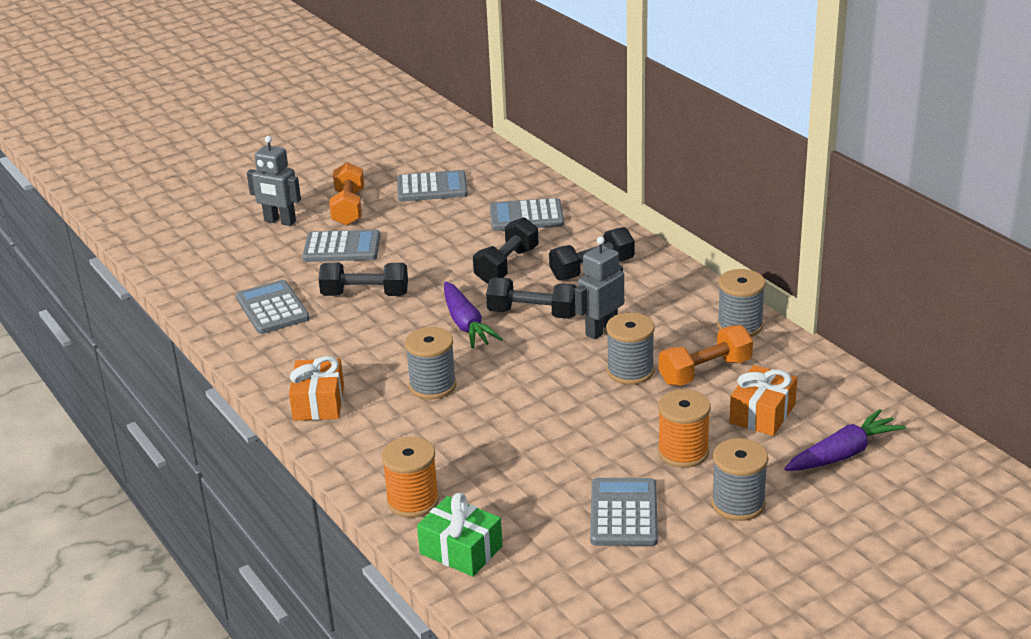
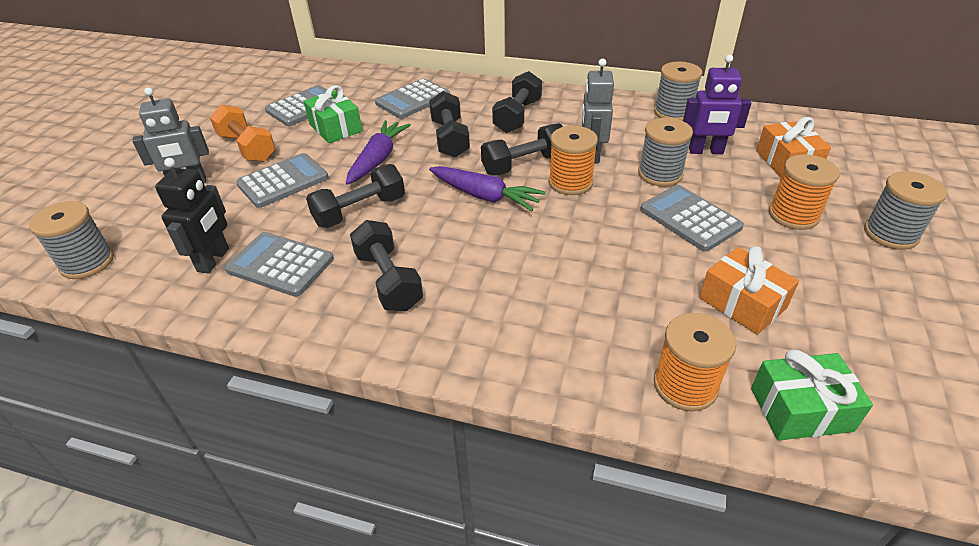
camera: 40 degrees left, 10 degrees up
(238, 286) = (214, 260): none -> black robot
(319, 403) = (453, 335): orange gift -> orange gift (742, 303)
(323, 351) = (388, 280): none -> black dumbbell
(431, 218) = (335, 128): none -> green gift
(432, 386) = (535, 261): grey spool -> grey spool (87, 262)
(546, 344) = (570, 182): none -> orange spool
(623, 513) = (844, 288): grey calculator -> grey calculator (690, 218)
(705, 372) = (706, 151): orange dumbbell -> purple robot
(842, 454) = (874, 164): purple carrot -> purple carrot (378, 159)

